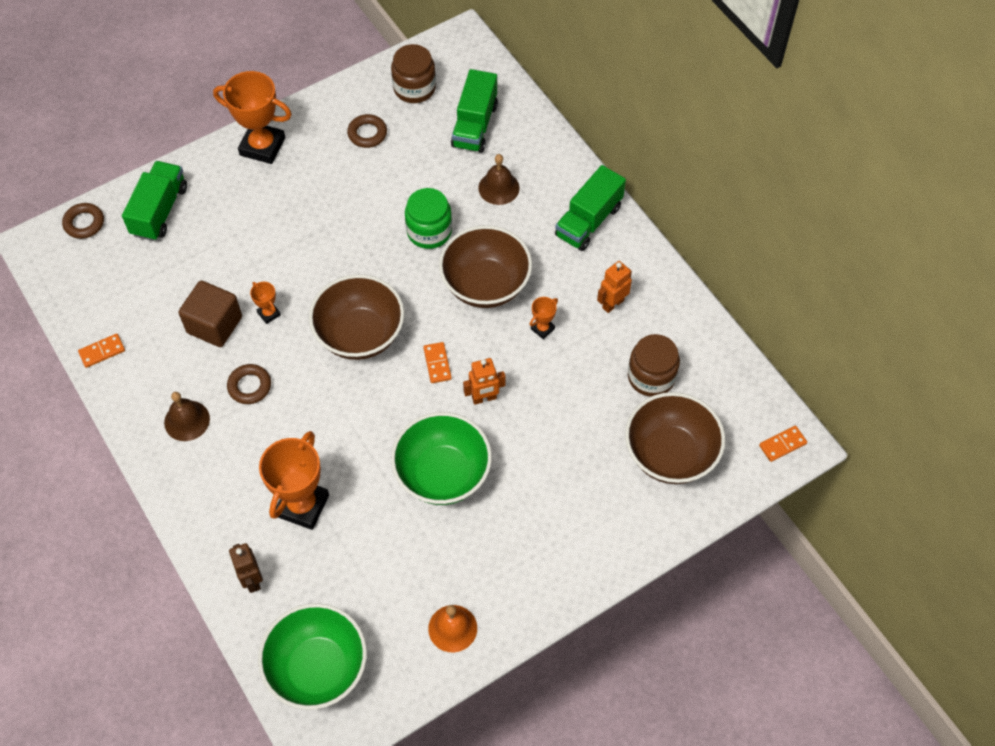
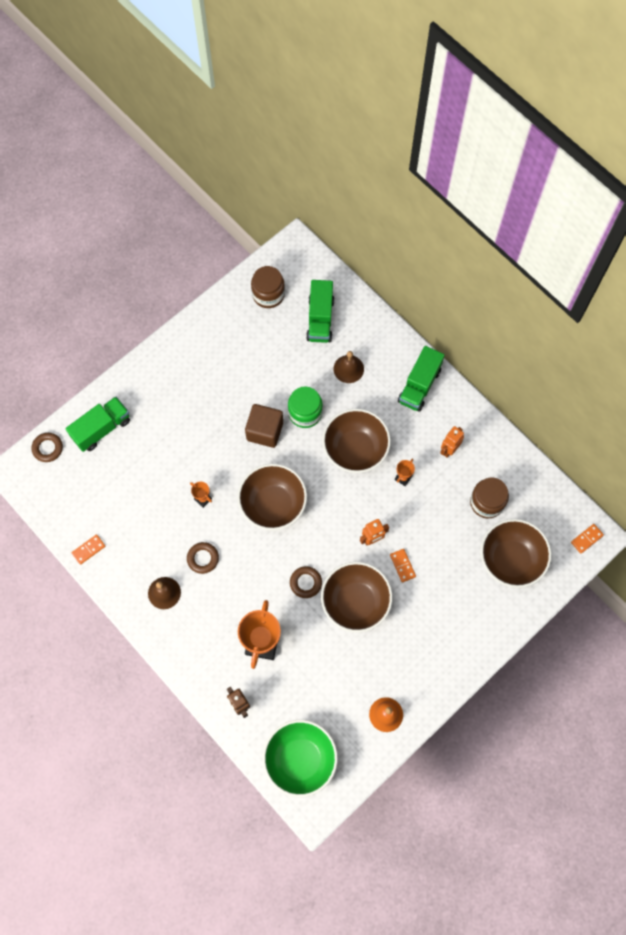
camera: 10 degrees left, 10 degrees up
(159, 211) = (101, 429): green truck -> green truck turned 45 degrees clockwise
(214, 325) = (165, 514): brown cube -> brown cube (265, 431)
(262, 146) = (165, 362): orange trophy -> none
(367, 134) = (241, 339): brown ring -> brown ring (305, 583)
(437, 363) = (333, 518): orange domino -> orange domino (402, 566)
(442, 474) = (355, 602): green bowl -> brown bowl

